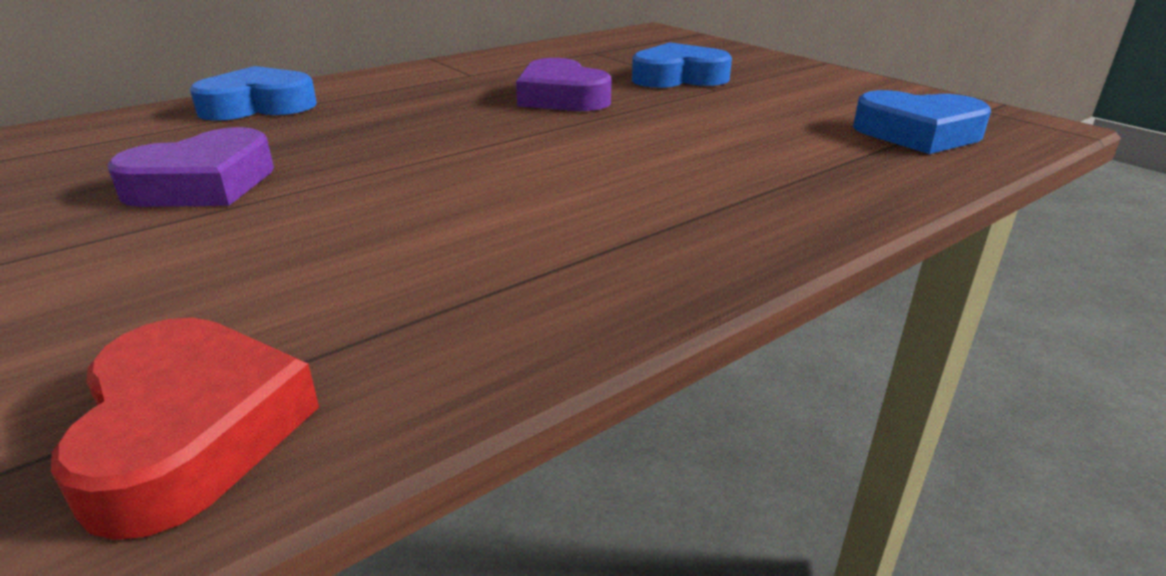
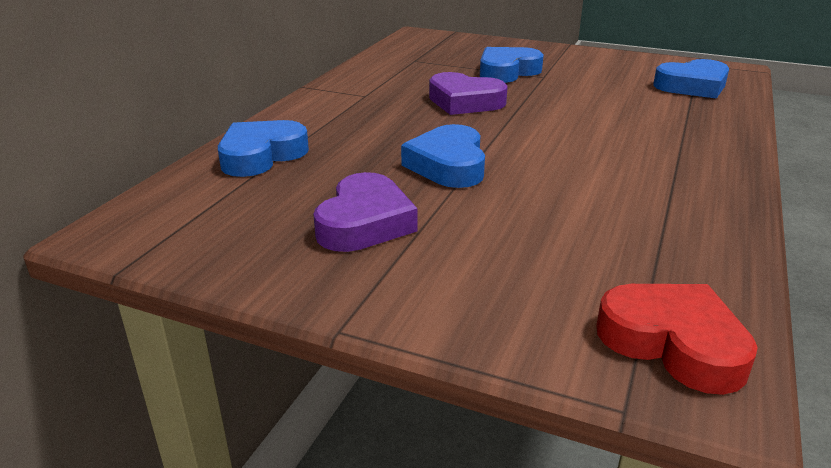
camera: 30 degrees left, 0 degrees up
(405, 152) = (448, 165): none -> blue heart

